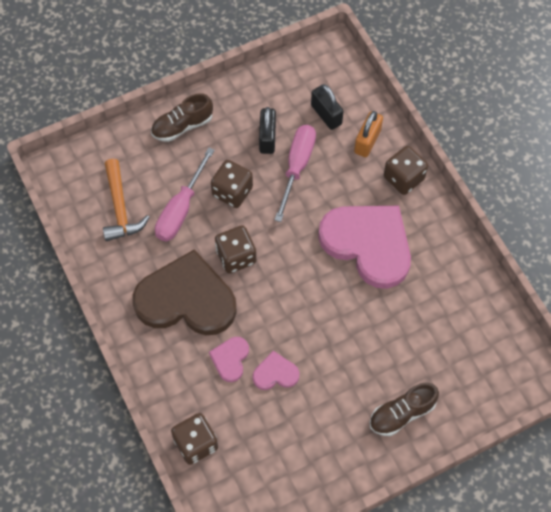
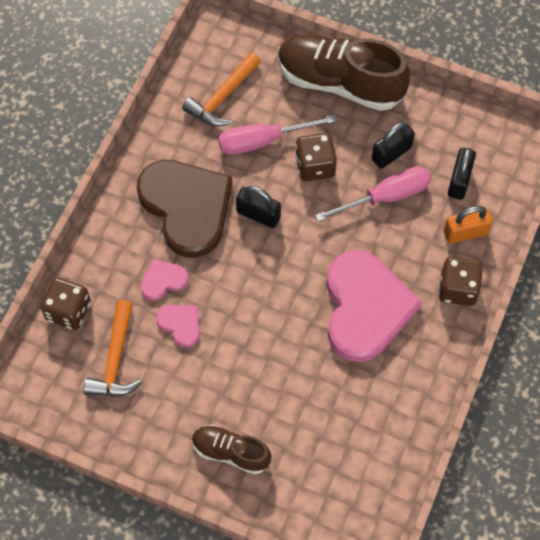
camera: 50 degrees right, 0 degrees up
(182, 126) = (340, 83): brown shoe -> brown shoe, size x1.85
(236, 256) = (258, 214): brown dice -> black padlock
(264, 439) = (115, 359): none -> orange hammer

